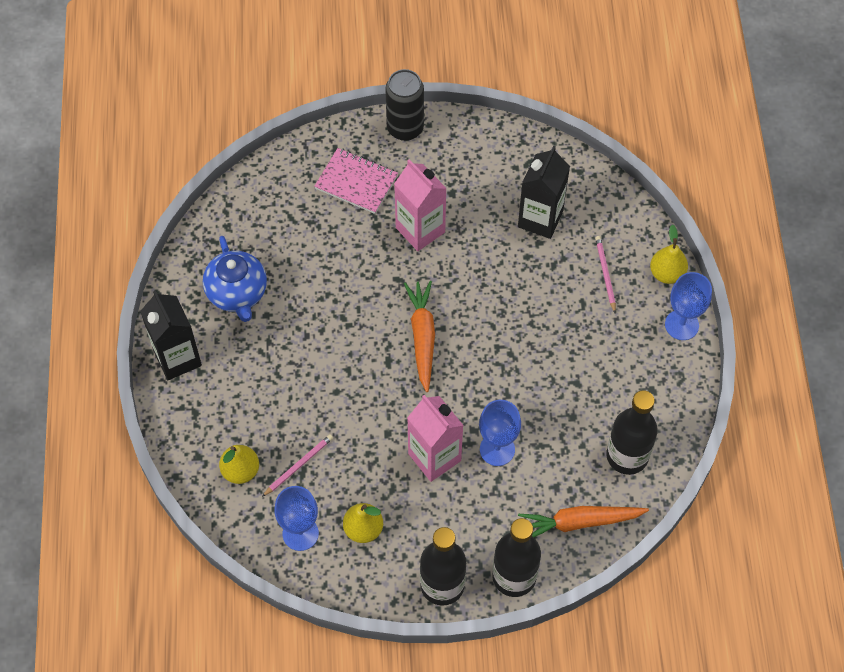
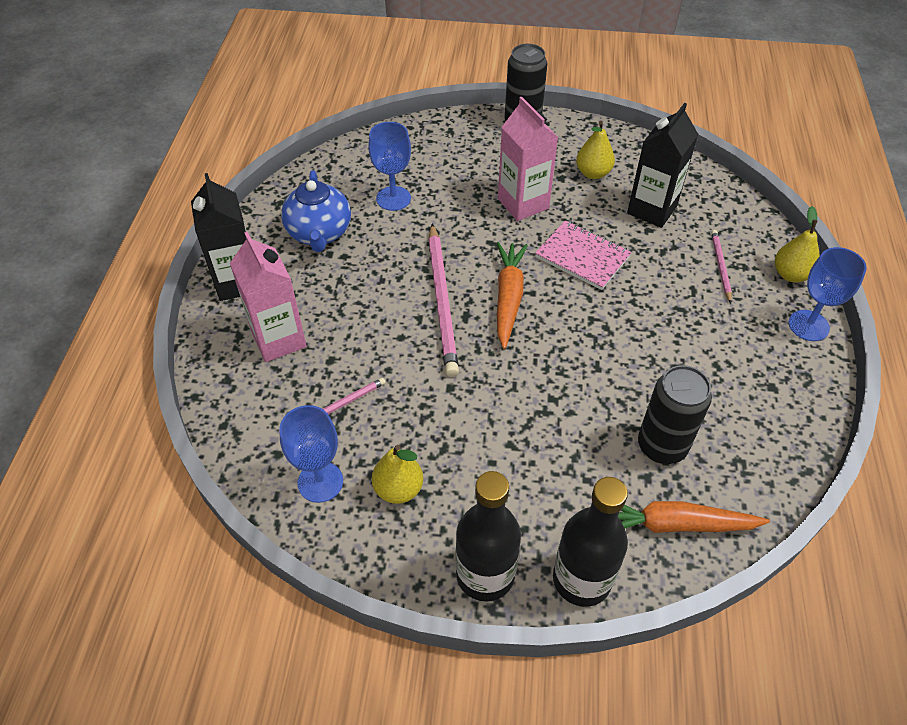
camera: 10 degrees right, 10 degrees down
(240, 471) = (270, 402): yellow pear -> yellow pear (593, 173)
(356, 182) = (465, 158): pink notebook -> pink notebook (582, 257)
(365, 349) = (442, 301): none -> pink pencil
(434, 457) = (501, 421): pink carton -> pink carton (279, 339)
(497, 449) = (578, 424): blue goblet -> blue goblet (393, 198)
(565, 458) = (662, 446): none -> black can
(627, 456) = (740, 455): black bottle -> none

